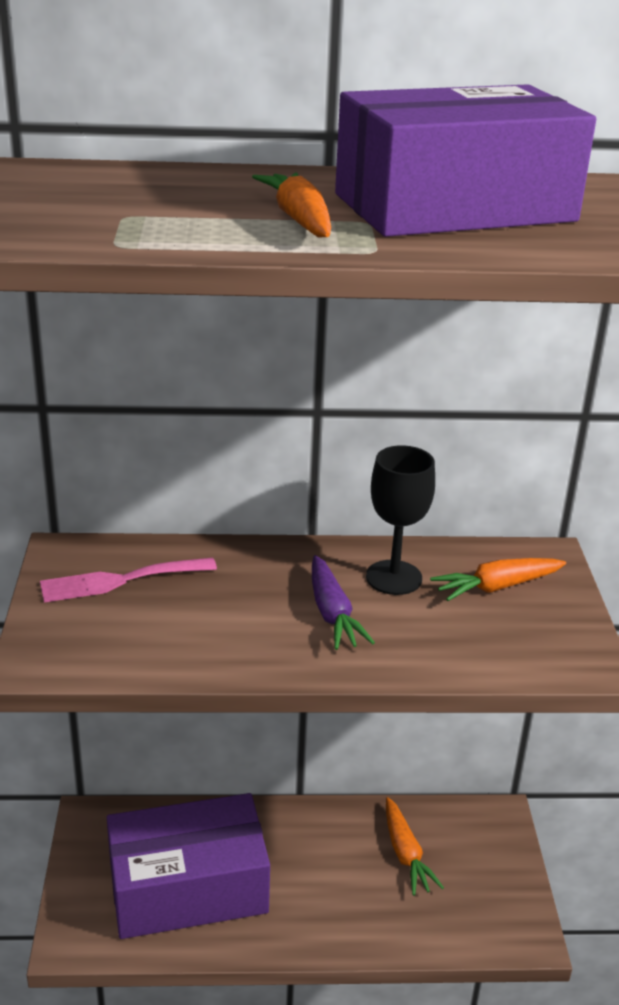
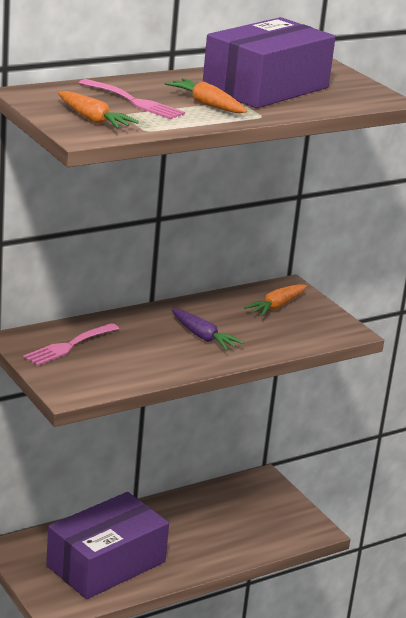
camera: 30 degrees left, 5 degrees down
(178, 200) = (134, 101): none -> pink fork
(394, 577) = (219, 313): black goblet -> none
(405, 854) = (223, 511): orange carrot -> orange carrot (93, 119)

